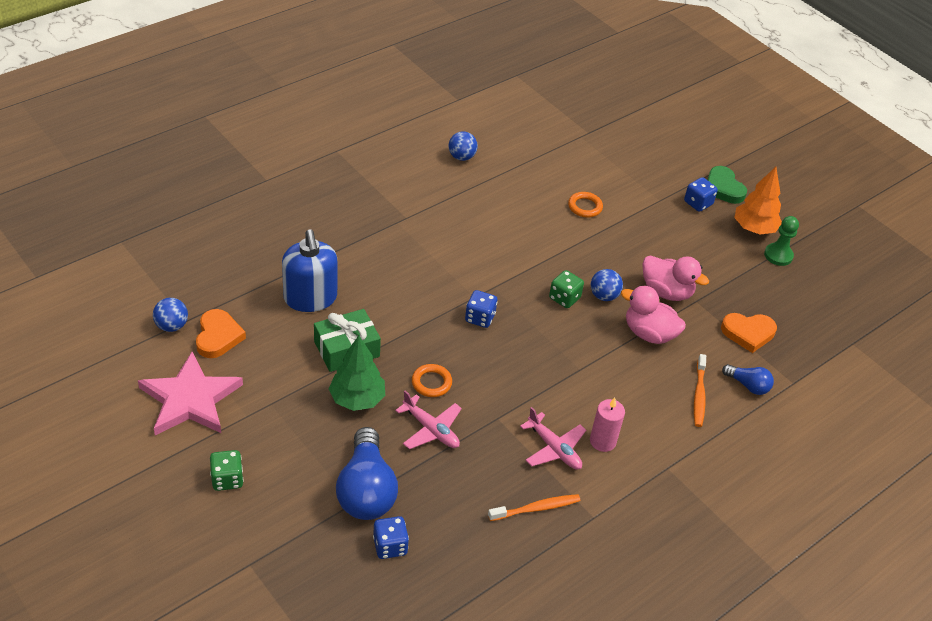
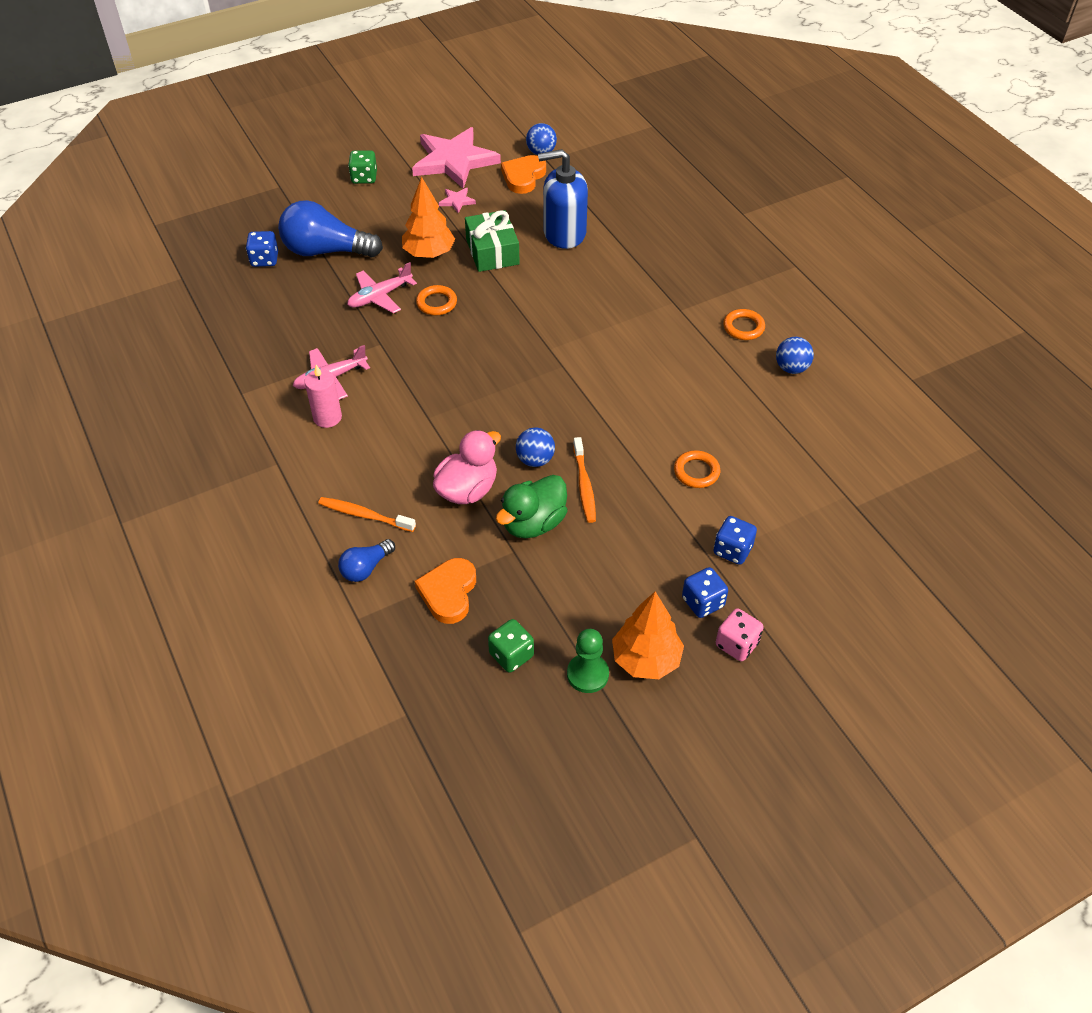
camera: 105 degrees right, 5 degrees up
(218, 336) = (523, 177): orange heart -> orange heart turned 105 degrees clockwise
(265, 387) = (457, 201): none -> pink star
(357, 399) = (429, 253): green tree -> orange tree
(420, 181) = (743, 327): none -> orange ring
(480, 318) = (517, 348): blue dice -> blue dice (732, 550)
(536, 508) = (266, 354): orange toothbrush -> orange toothbrush (584, 485)
(564, 298) = (536, 423): green dice -> green dice (511, 655)
(666, 292) = (533, 523): pink duck -> green duck
(723, 188) = (737, 644): green heart -> pink dice

